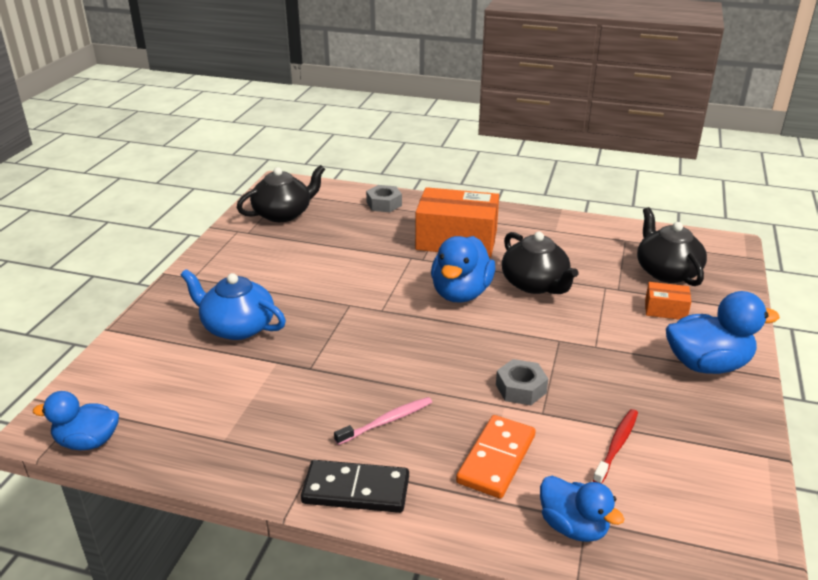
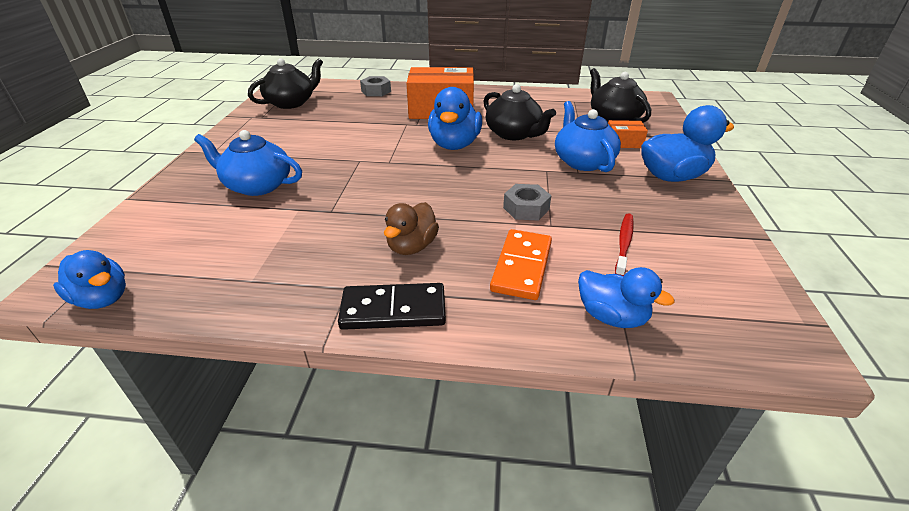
camera: 10 degrees left, 5 degrees up
(88, 442) = (103, 298): blue duck -> blue duck turned 135 degrees counterclockwise
(387, 421) = (412, 246): pink toothbrush -> brown duck
(606, 332) = (582, 161): none -> blue teapot

